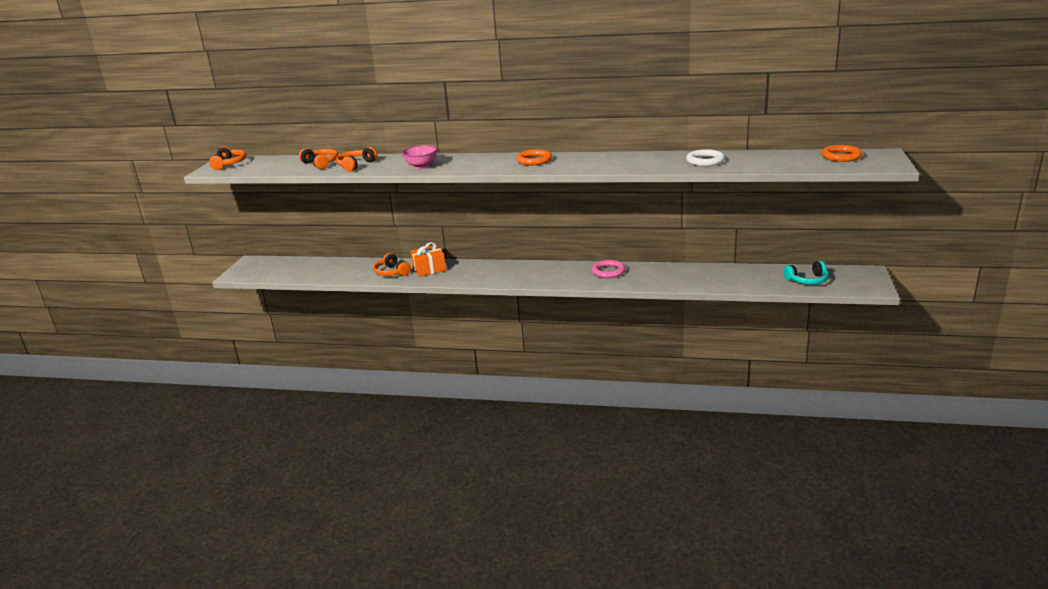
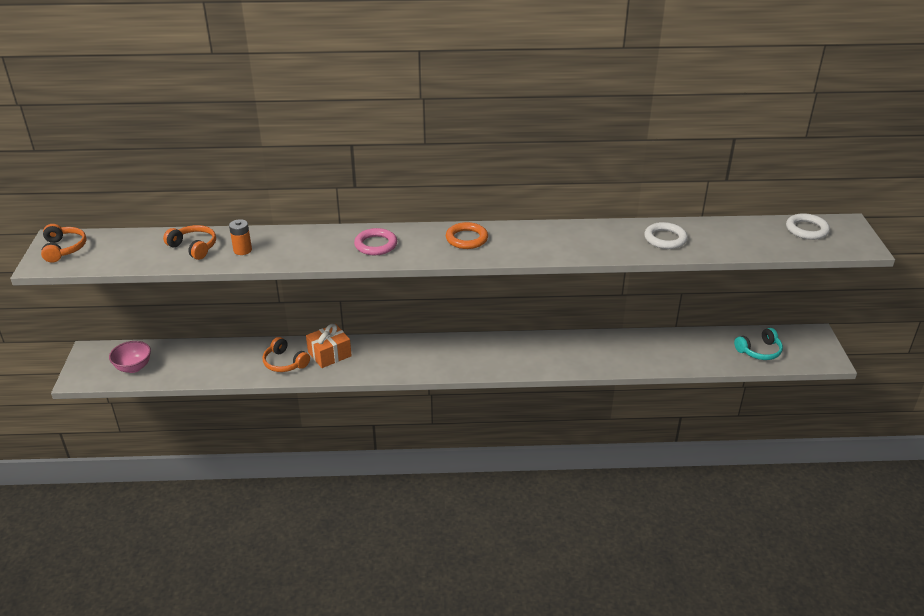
camera: 15 degrees left, 10 degrees up
(355, 165) = (242, 250): orange headphones -> orange battery
(421, 166) = (330, 252): pink bowl -> pink bowl (133, 367)
(608, 271) = (543, 348): pink ring -> pink ring (376, 245)
(841, 156) = (806, 229): orange ring -> white ring

